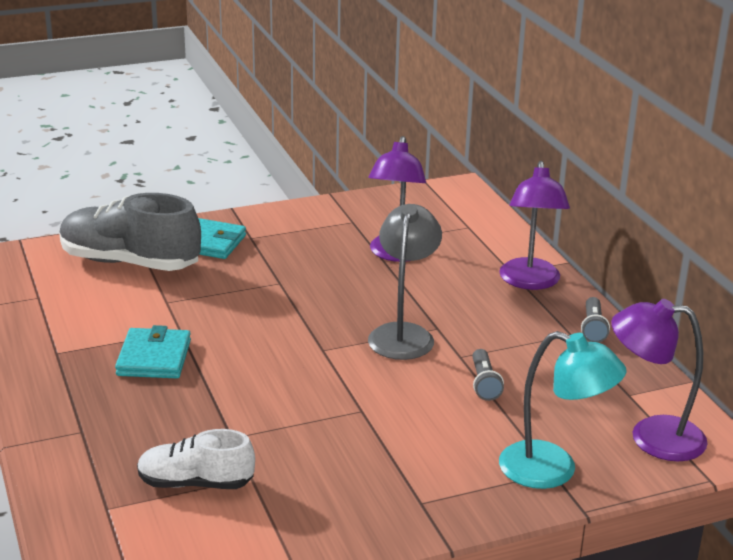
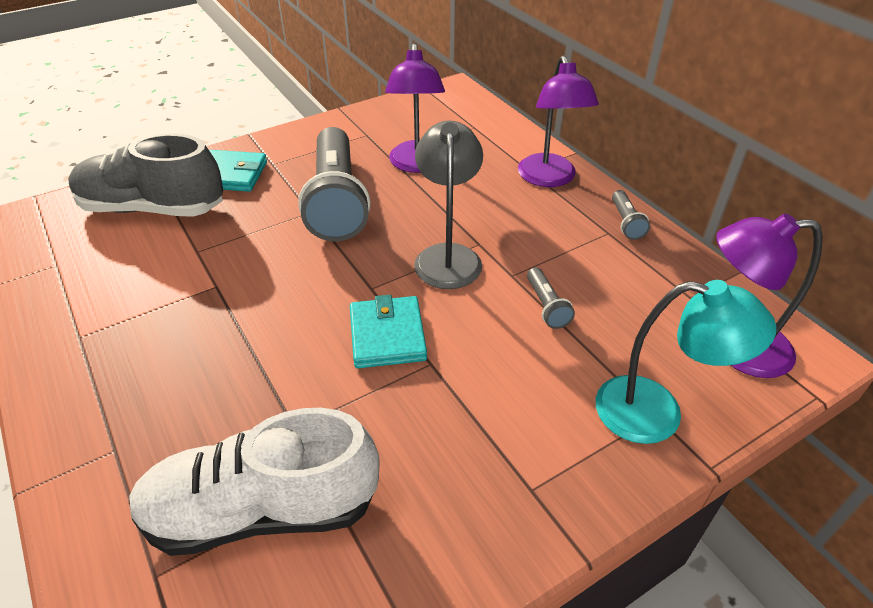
camera: 10 degrees left, 15 degrees up
(154, 358) = (191, 327): turquoise wallet -> turquoise wallet (387, 335)
(195, 483) = (262, 510): white shoe -> white shoe, size x1.67
(308, 277) = (337, 201): none -> grey flashlight

